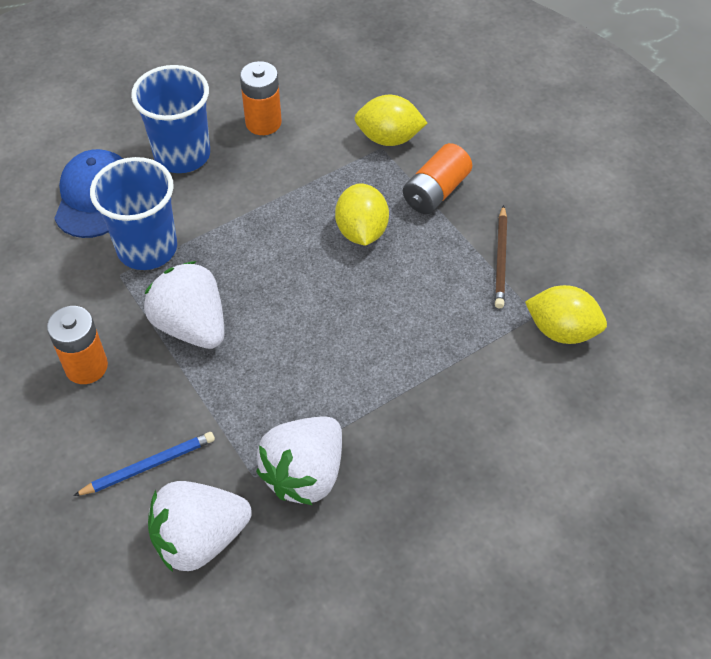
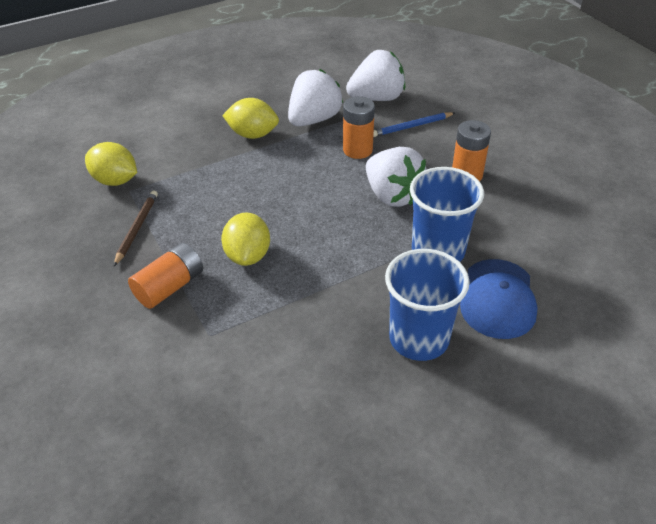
camera: 175 degrees left, 10 degrees down
(263, 123) = (332, 372): orange battery -> orange battery (357, 150)
(389, 138) = (198, 345): yellow lemon -> yellow lemon (253, 134)

